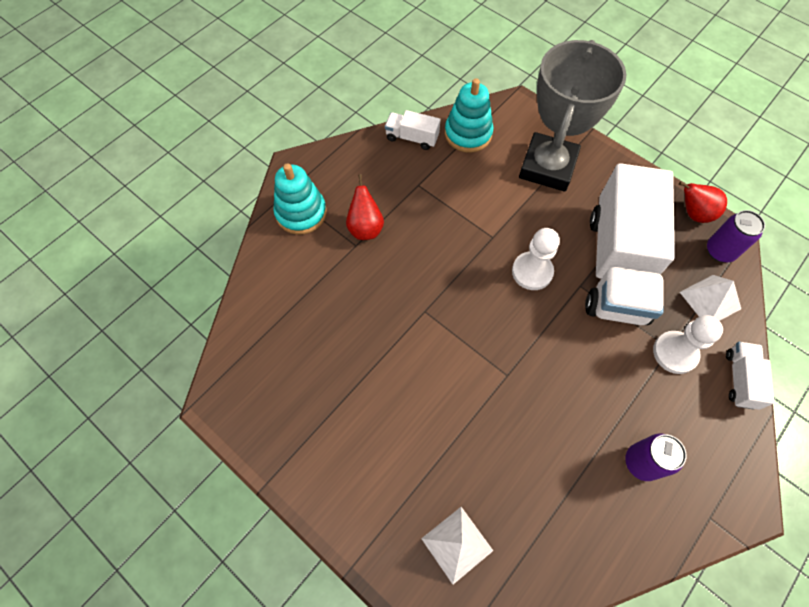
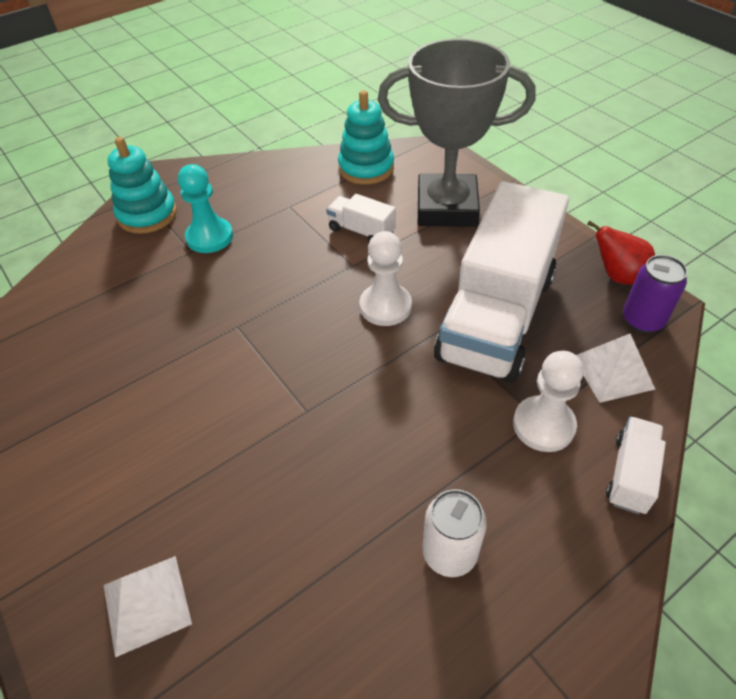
camera: 15 degrees right, 15 degrees down
(365, 228) = (209, 237): red pear -> turquoise pawn
(412, 138) = (302, 164): white truck -> white truck (361, 231)
(547, 167) = (447, 208): grey trophy -> grey trophy turned 60 degrees clockwise
(641, 462) = (449, 553): purple can -> white can

